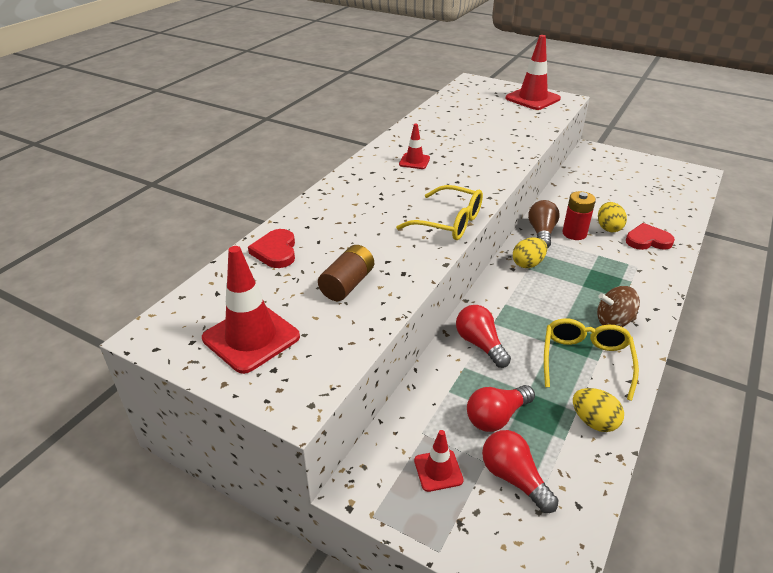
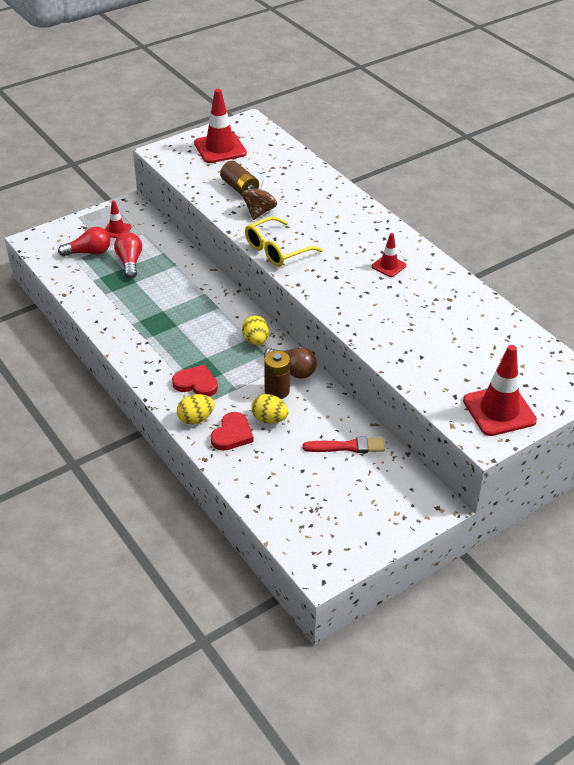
camera: 115 degrees right, 5 degrees up
(275, 251) = (298, 171): red heart -> red heart (196, 383)
(480, 344) = (190, 279): red light bulb -> none
(574, 233) = (277, 391): red battery -> brown battery
(585, 361) = (136, 318): yellow glasses -> none
(589, 188) = (347, 446): none -> red brush
(594, 421) = (92, 297): yellow egg -> yellow egg (196, 419)
(613, 321) = (157, 351): brown spinning top -> brown spinning top (259, 211)

